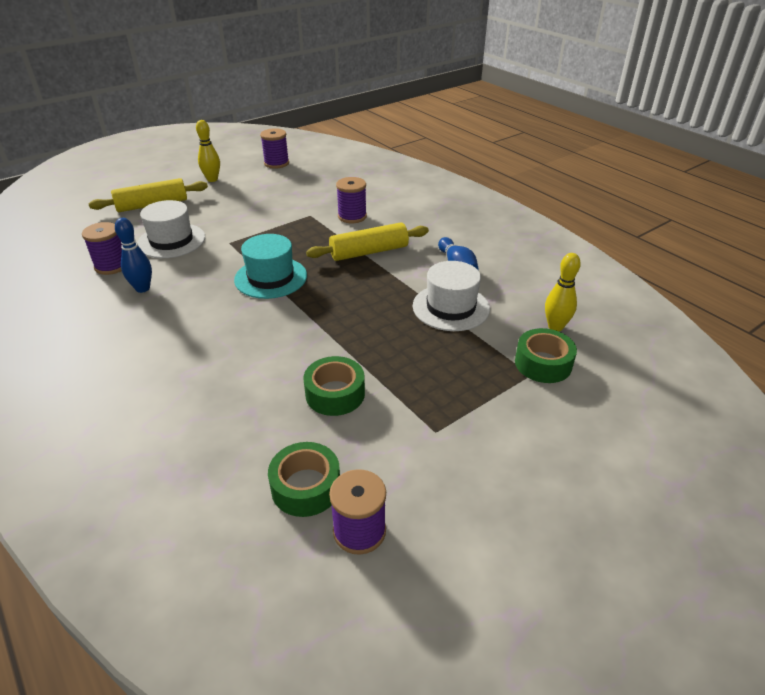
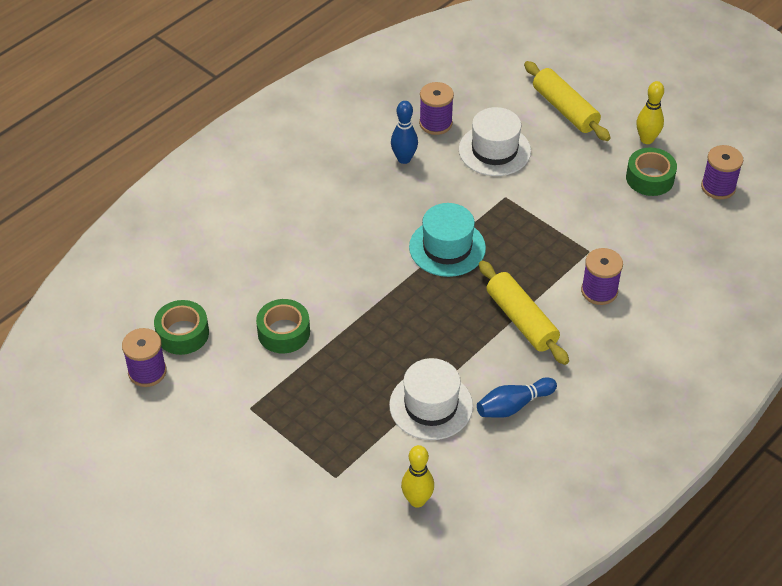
camera: 80 degrees right, 10 degrees up
(543, 363) = (353, 487): green tape -> green tape (650, 178)

